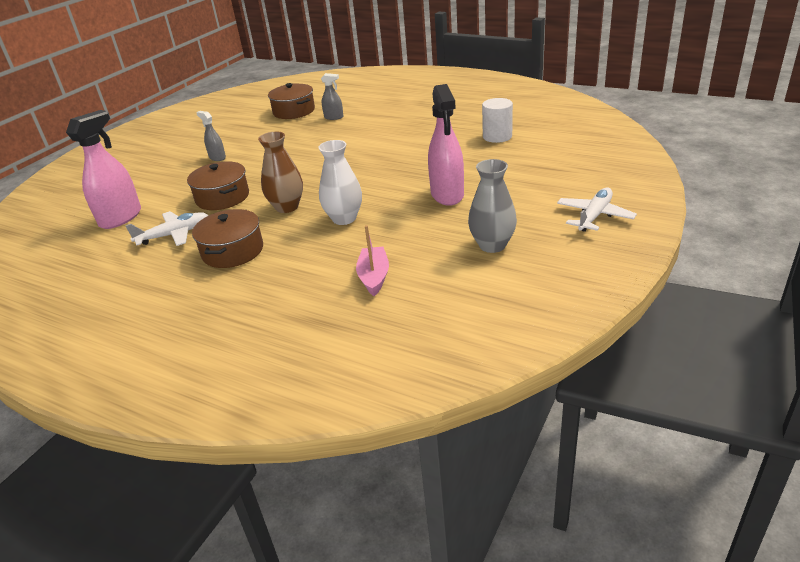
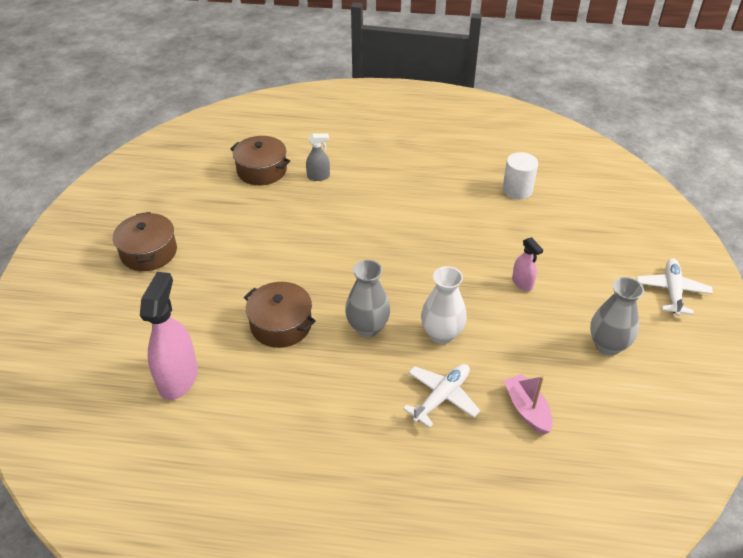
camera: 25 degrees left, 10 degrees up
(174, 235) = (268, 392): white plane -> white plane (441, 397)
(217, 157) = (224, 261): grey spray bottle -> none
(233, 251) = (355, 404): brown pot -> brown pot (149, 252)
(287, 207) = (367, 328): brown vase -> grey vase
(447, 195) = (522, 283): pink spray bottle -> pink spray bottle, size x0.52

